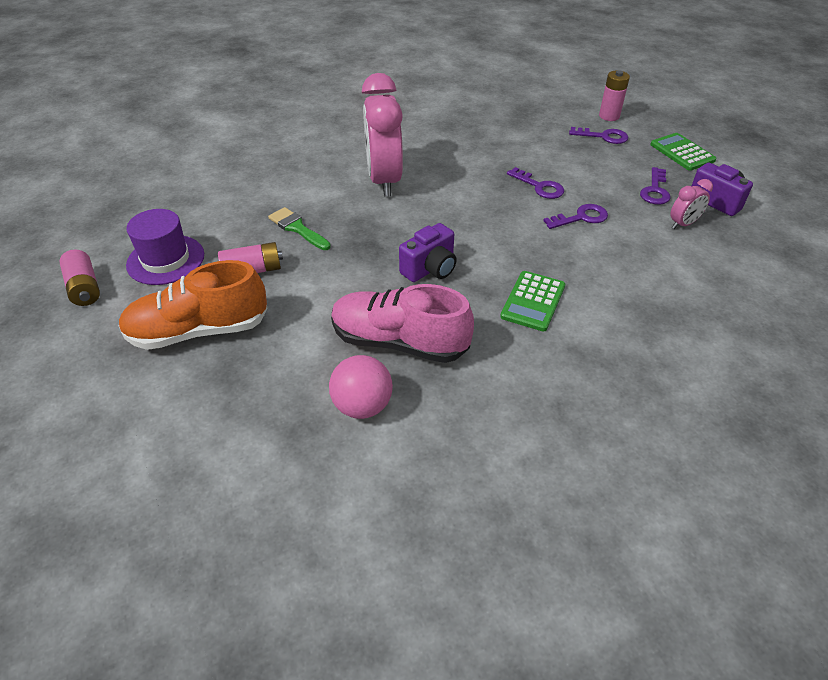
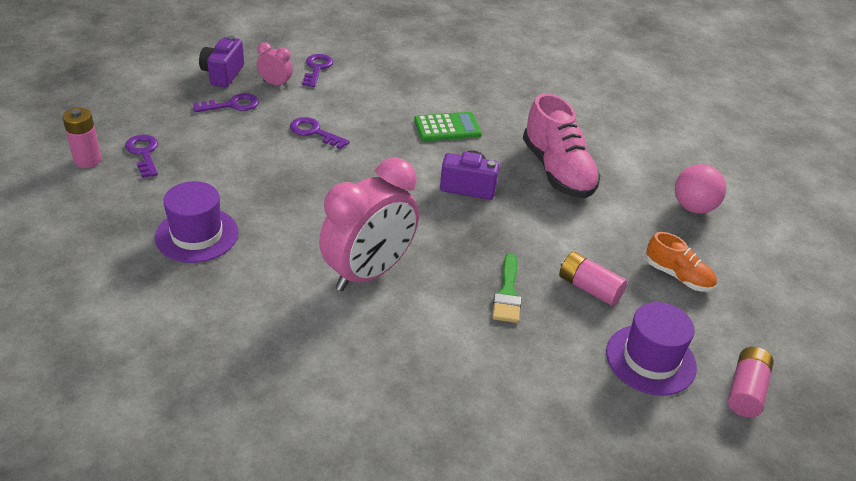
camera: 130 degrees left, 5 degrees down
(199, 331) = (678, 276): orange shoe -> orange shoe, size x0.56
(362, 406) = (623, 164): pink ball -> pink ball (693, 207)
(488, 133) = (197, 235): none -> purple hat
(539, 186) = (284, 167): purple key -> purple key (317, 68)
(682, 152) = (144, 102): green calculator -> none

